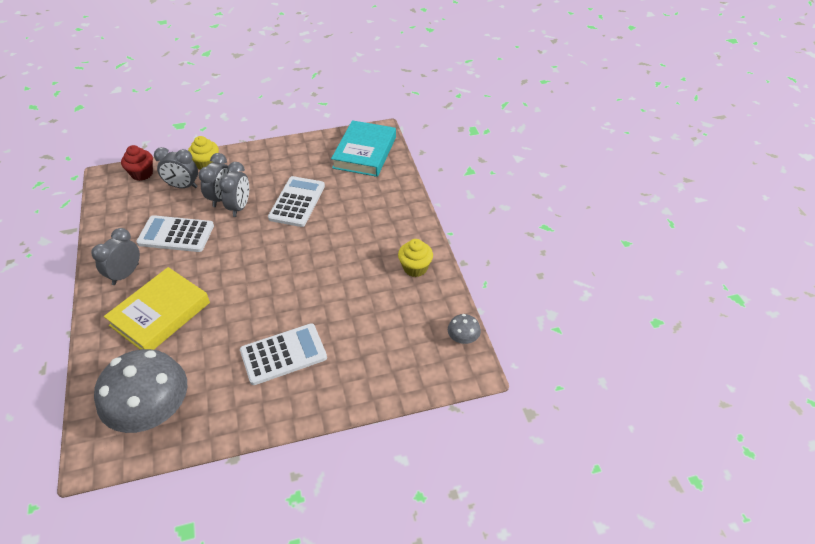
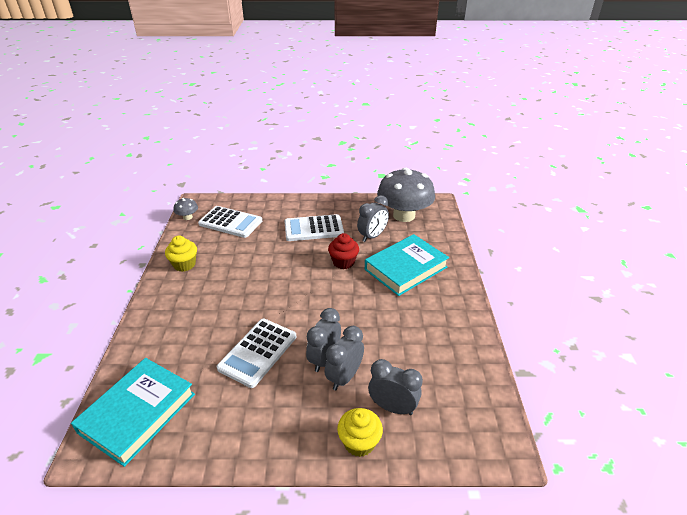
camera: 165 degrees left, 10 degrees down
(125, 274) = (443, 306): grey clock -> grey clock (372, 236)
(142, 174) = (453, 445): red cupcake -> red cupcake (343, 262)
(160, 314) = (405, 268): yellow book -> turquoise book
(176, 234) = (397, 338): white calculator -> white calculator (230, 222)

